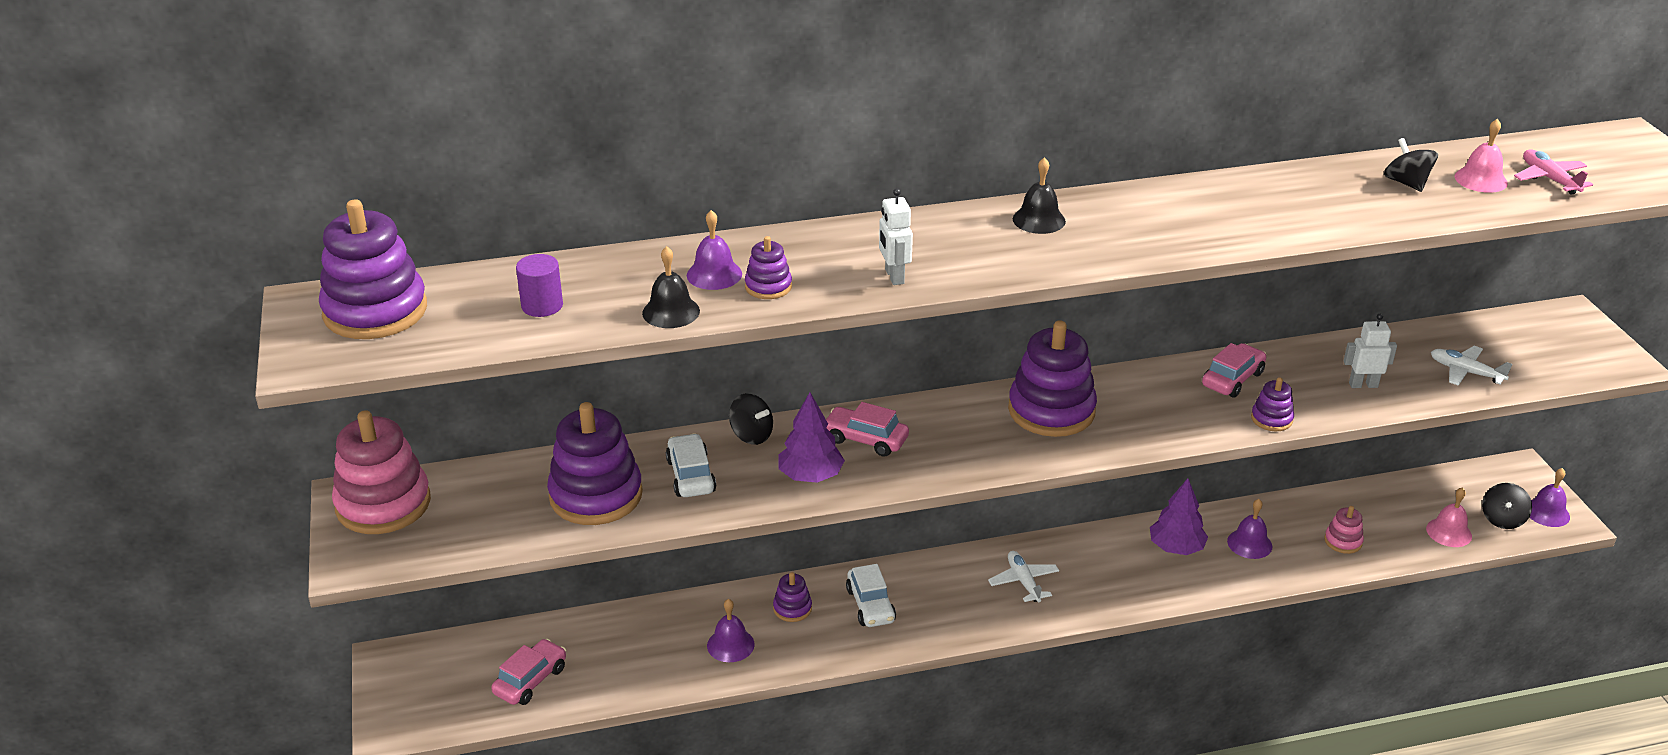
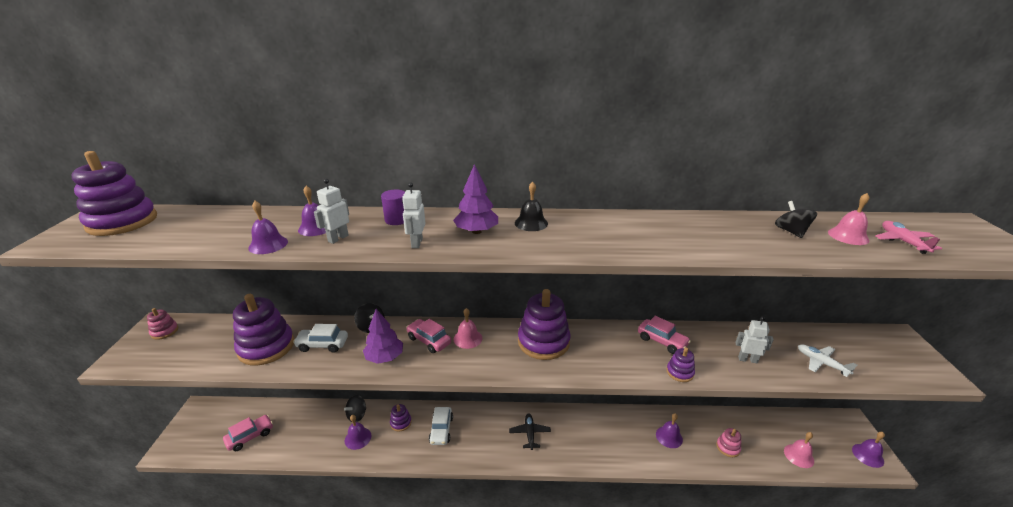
camera: 15 degrees right, 5 degrees down
(383, 504) = (164, 331): pink stacking toy -> pink stacking toy, size x0.47
(542, 306) = (206, 231): purple cylinder -> purple cylinder (397, 220)
(671, 312) = (268, 244): black bell -> purple bell
(691, 476) = (322, 345): white car -> white car turned 90 degrees counterclockwise
(768, 287) = (338, 238): purple stacking toy -> white robot
(927, 426) = (468, 338): none -> pink bell
(1023, 582) = (529, 433): white plane -> black plane
(1176, 547) = (624, 430): purple tree -> purple tree (476, 231)
(1232, 379) = (662, 341): pink car -> pink car turned 75 degrees clockwise
(1502, 519) = (836, 454): black spinning top -> black spinning top (357, 415)

